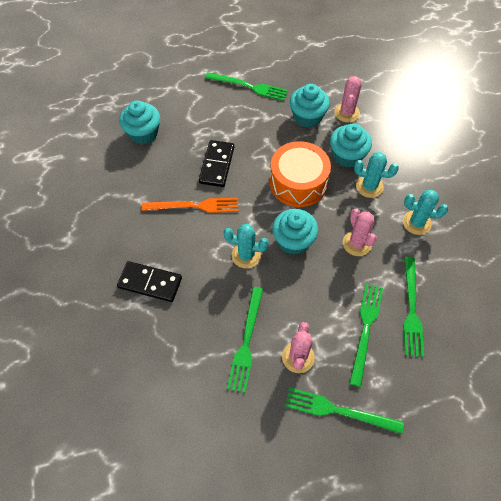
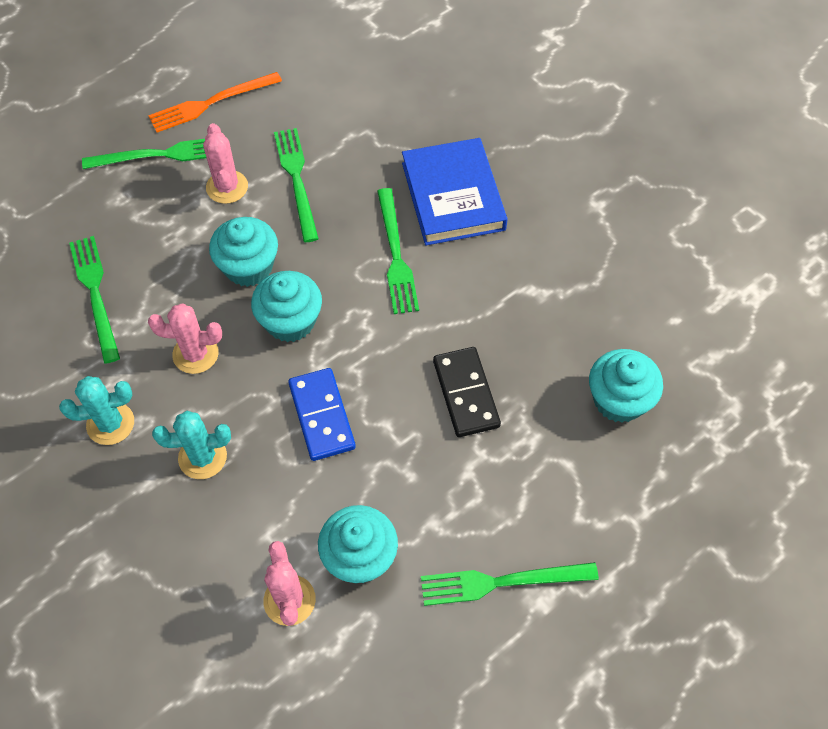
camera: 155 degrees right, 0 degrees up
(150, 283) = (453, 196): black domino -> blue book
(194, 206) = (459, 315): orange fork -> orange fork (211, 103)
(246, 255) = (347, 276): turquoise cactus -> none
(298, 183) = (321, 416): orange drum -> blue domino
(347, 156) = (258, 501): turquoise cupcake -> turquoise cupcake (248, 267)
(357, 243) = (195, 354): pink cactus -> pink cactus turned 45 degrees counterclockwise
(365, 329) = (152, 247): green fork -> green fork (396, 255)

